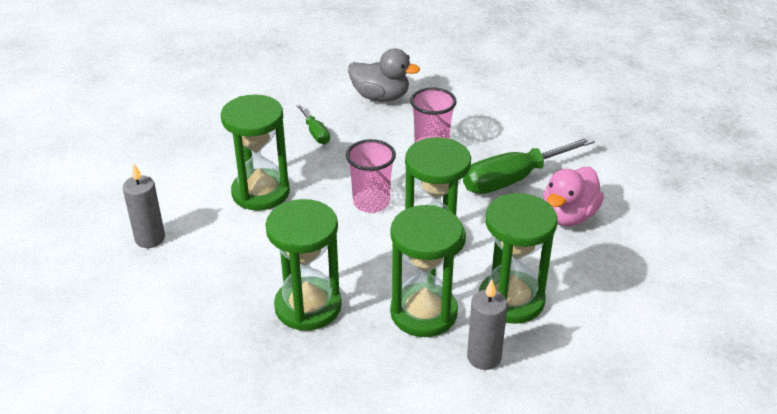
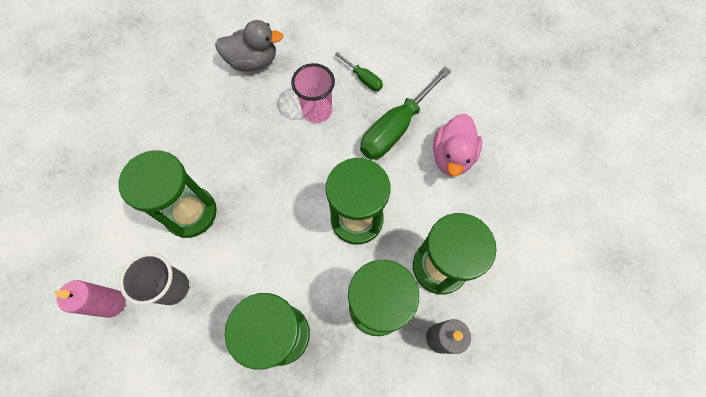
camera: 20 degrees left, 30 degrees up
(150, 238) = (112, 303): grey candle -> pink candle
(214, 242) = (172, 287): none -> grey cup
(315, 133) = (212, 123): green screwdriver -> green screwdriver (363, 79)
(371, 203) = (290, 194): pink cup -> none

